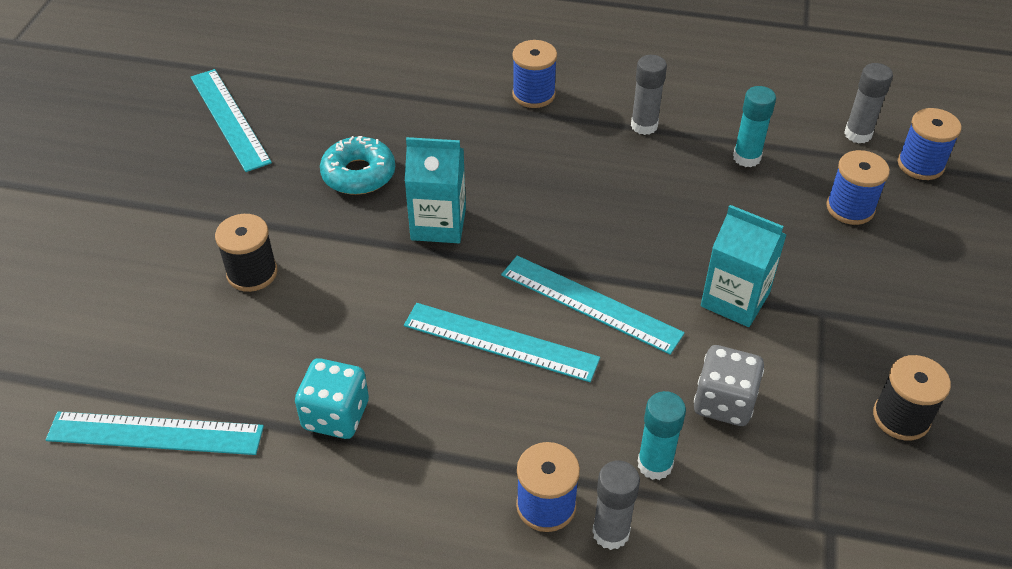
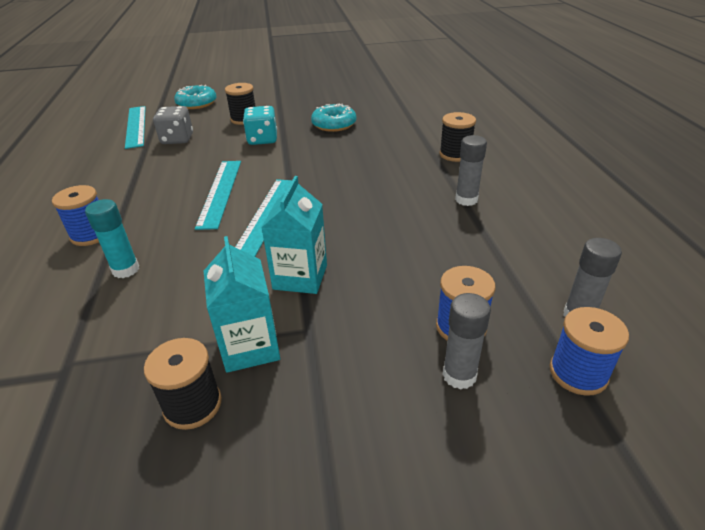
camera: 70 degrees right, 10 degrees down
(114, 328) = (197, 103): none -> turquoise donut
(229, 119) = (350, 88): turquoise ruler -> none
(336, 415) = (153, 160): turquoise dice -> turquoise dice (262, 139)
(438, 224) = (309, 153): turquoise carton -> turquoise carton (250, 347)
(533, 94) = (455, 154): blue spool -> black spool
(610, 533) = (68, 263): grey glue stick -> grey glue stick (459, 375)
(724, 402) = (189, 291): grey dice -> grey dice (177, 139)
(746, 158) = (475, 253): turquoise glue stick -> none

